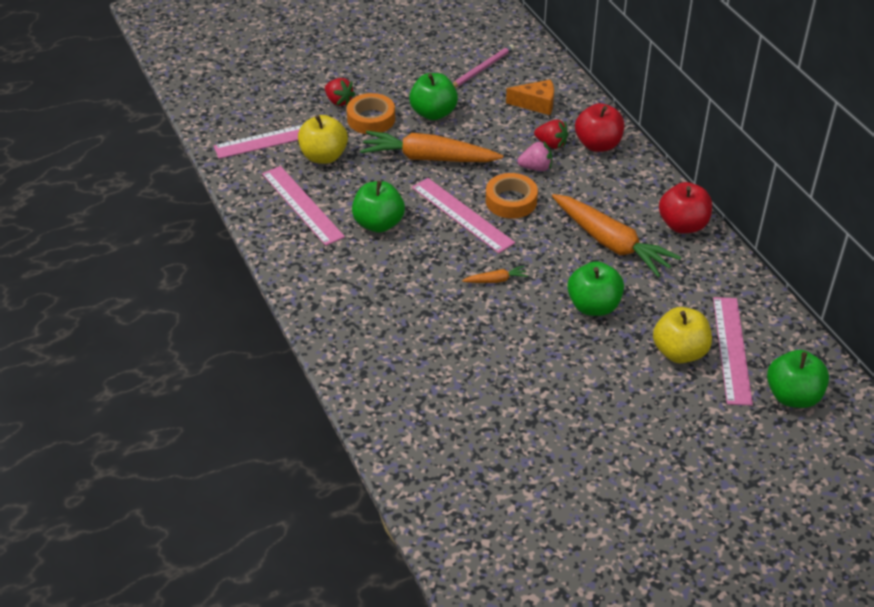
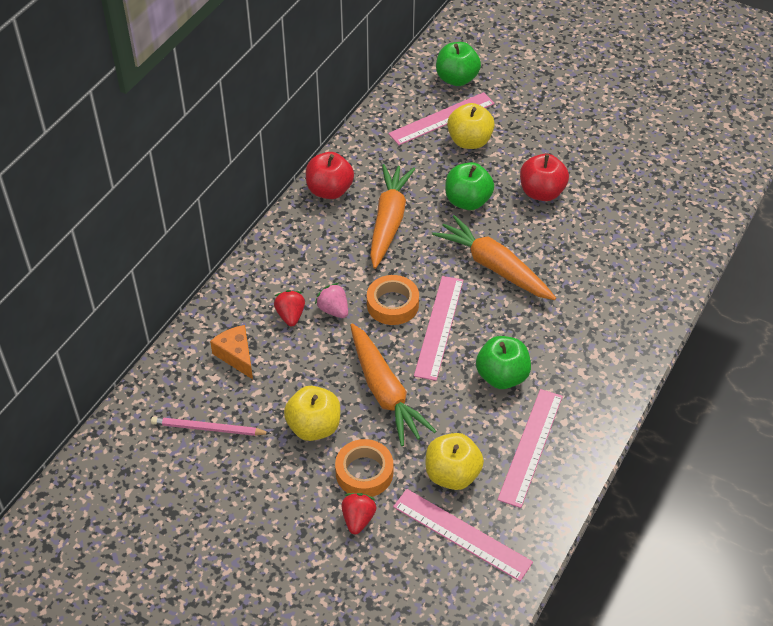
camera: 125 degrees left, 5 degrees up
(433, 113) = (314, 427): green apple -> yellow apple
(495, 280) = (494, 267): orange carrot -> orange carrot, size x2.36
(598, 144) = (265, 284): red apple -> red apple (541, 192)

